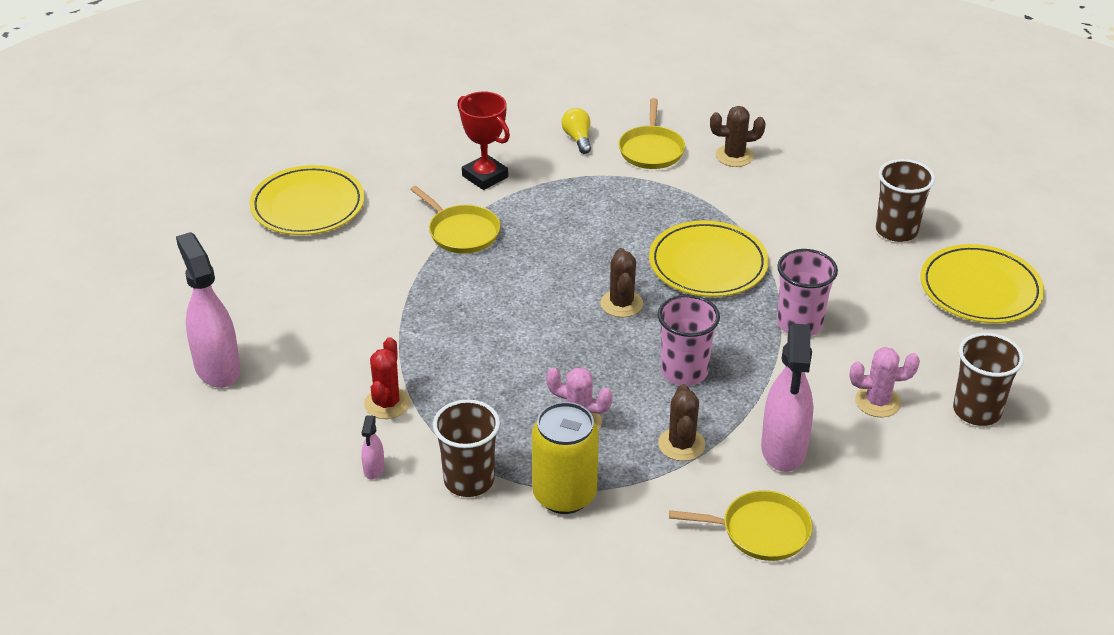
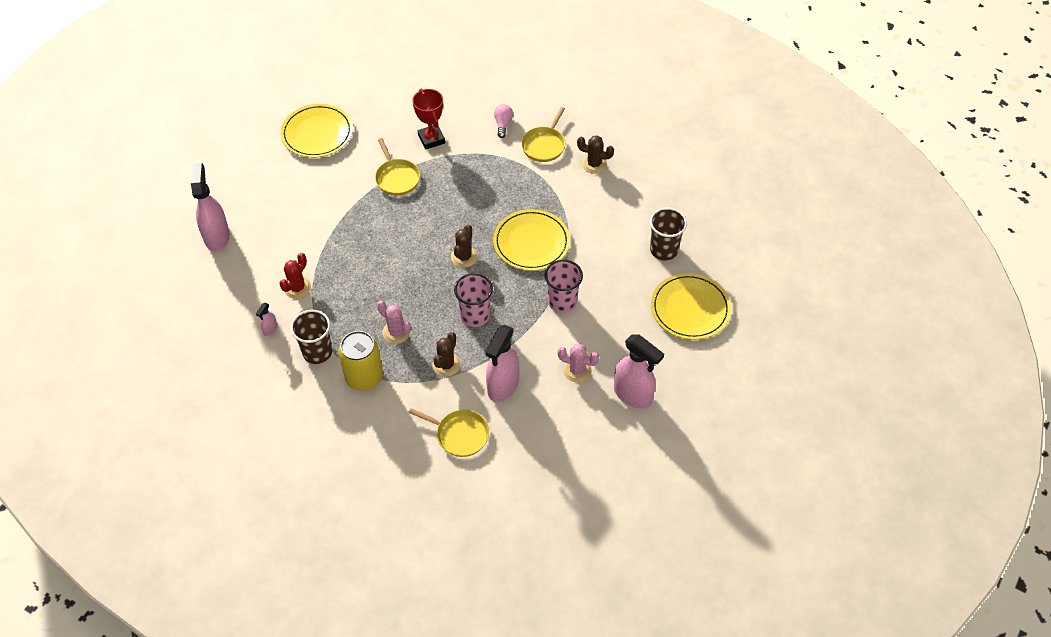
camera: 20 degrees right, 15 degrees up
(578, 139) = (503, 124): yellow light bulb -> pink light bulb
(977, 411) = (633, 394): brown cup -> pink spray bottle

